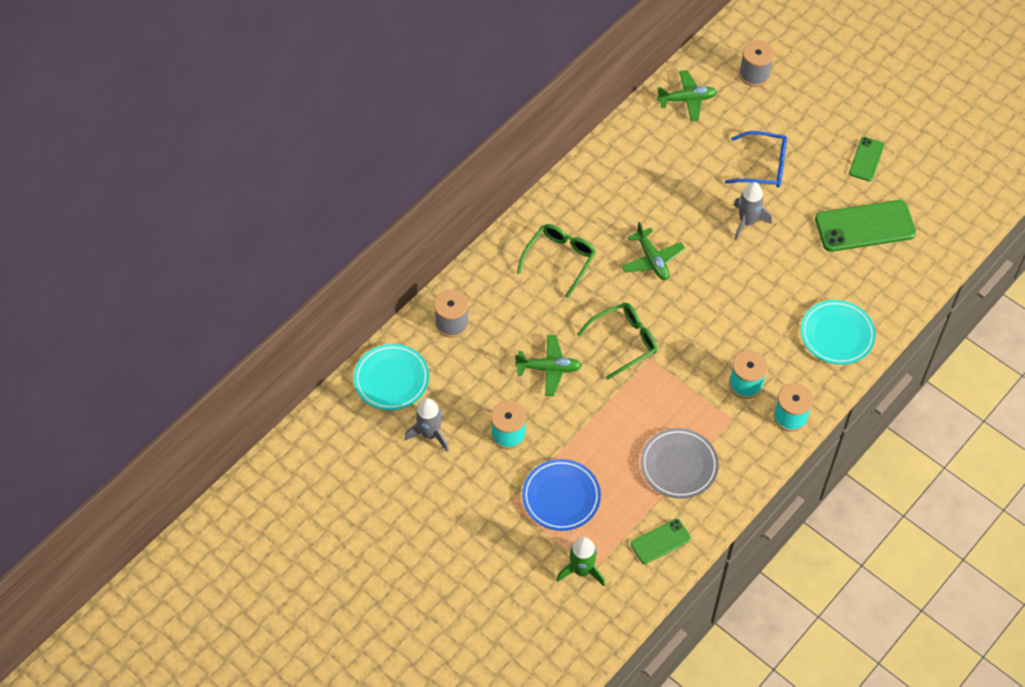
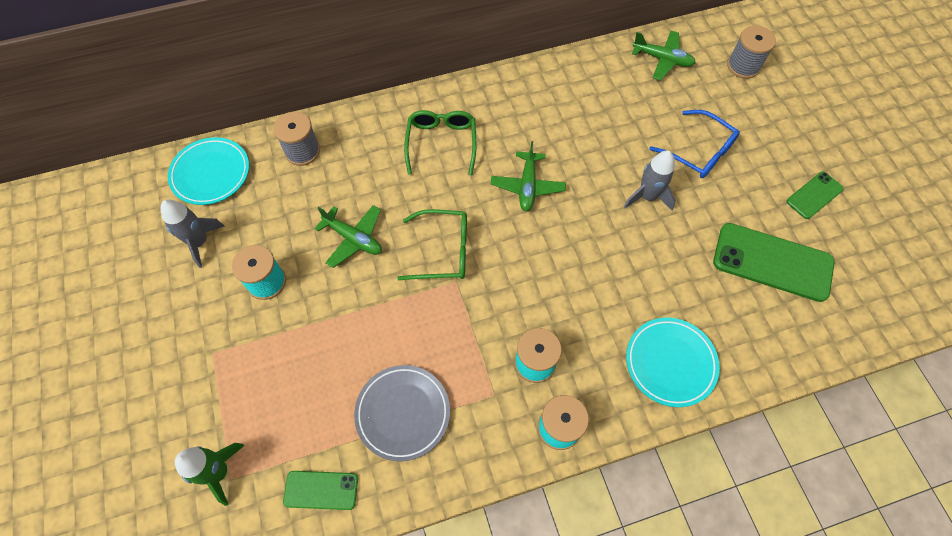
camera: 30 degrees right, 5 degrees up
(560, 260) = (441, 143): green glasses -> green glasses turned 60 degrees counterclockwise
(561, 497) = (263, 376): blue plate -> none

